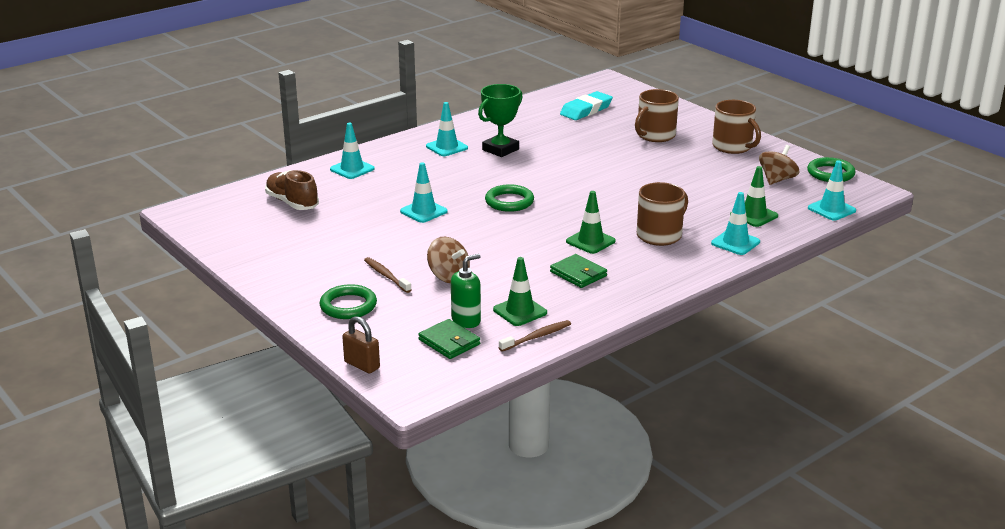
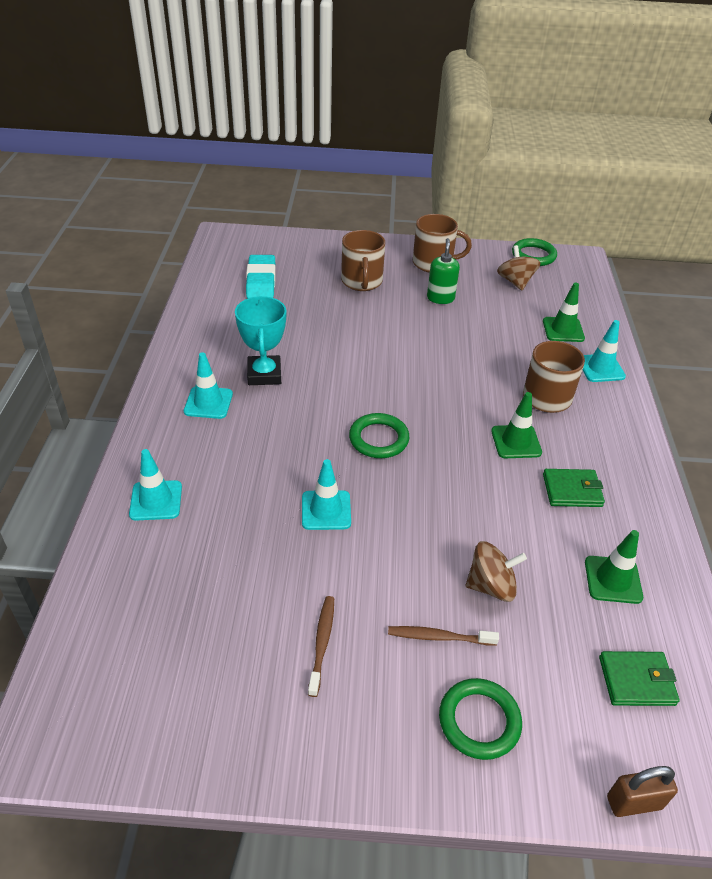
camera: 50 degrees left, 15 degrees up
(292, 203) = (167, 606): brown shoe -> none
(466, 320) = (599, 635): green soap dispenser -> green soap dispenser (440, 298)
(500, 149) = (264, 374): green trophy -> turquoise trophy
(537, 337) = (675, 601): brown toothbrush -> brown toothbrush (322, 643)
(831, 209) = (592, 292): turquoise traffic cone -> none

